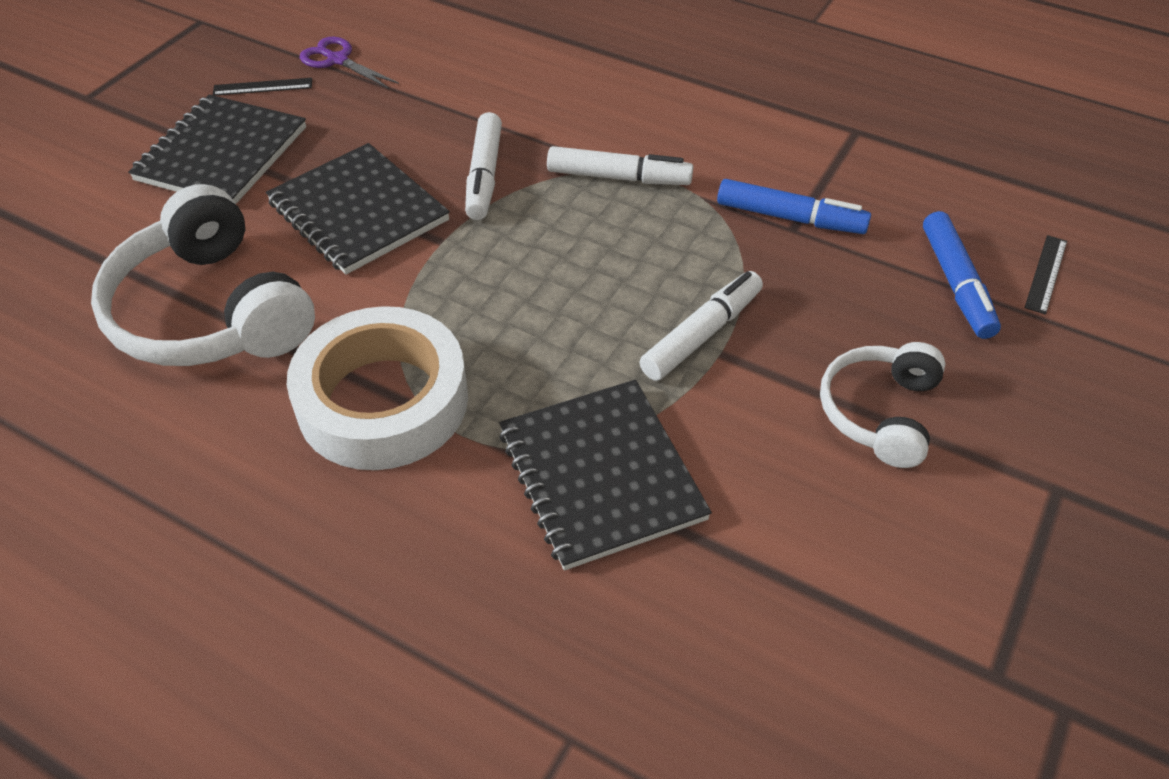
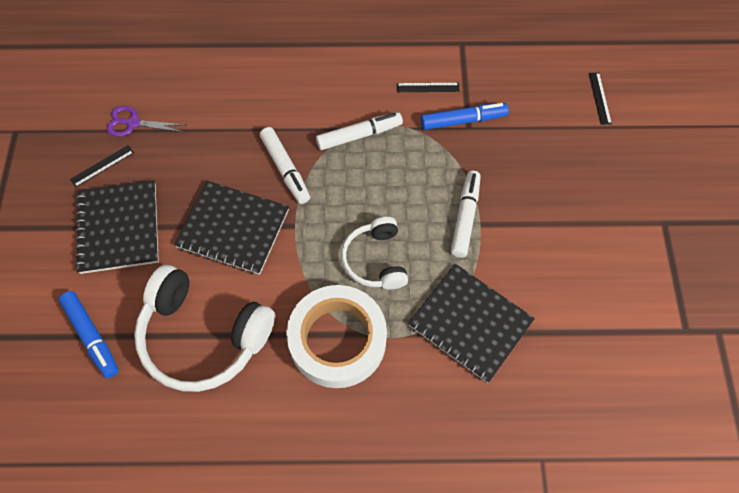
camera: 30 degrees left, 15 degrees up
(764, 161) = (427, 87): none -> black ruler
(879, 412) = (570, 220): white headphones -> white headphones (375, 260)
(956, 283) = (563, 124): blue marker -> blue marker (92, 336)

